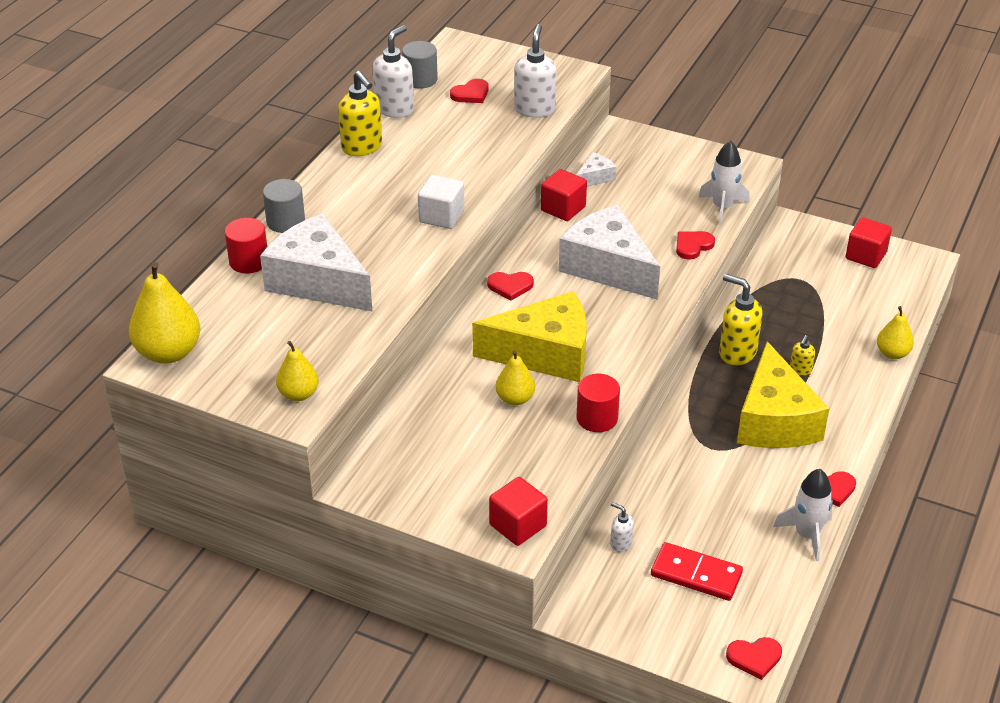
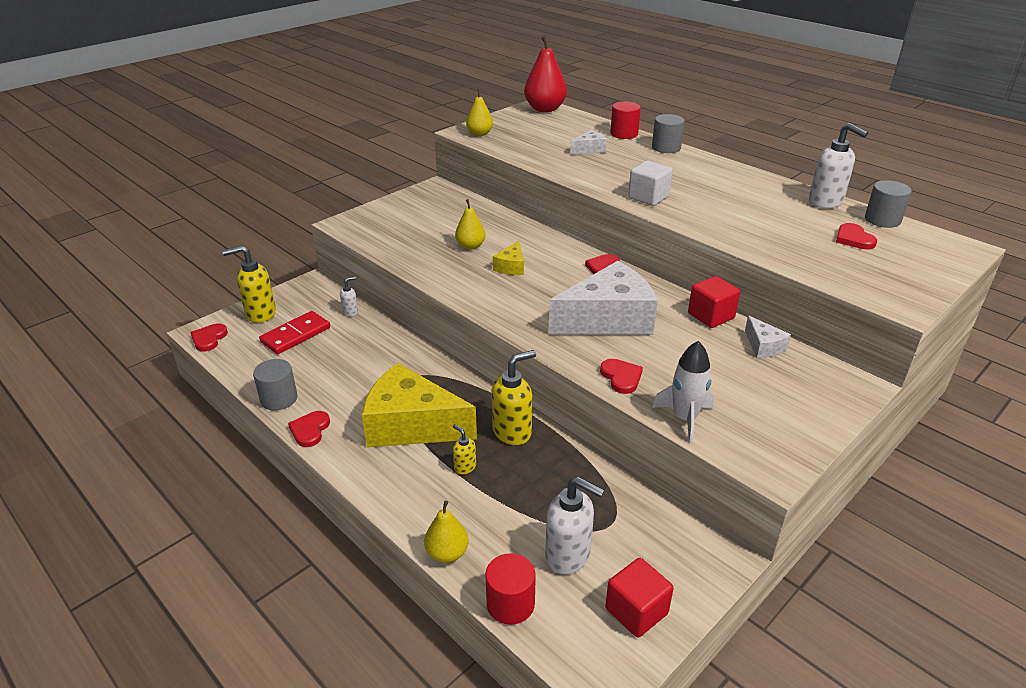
camera: 110 degrees right, 5 degrees down
(168, 352) = (545, 109): yellow pear -> red pear
(318, 281) = (589, 149): white cheese -> white cheese, size x0.44
(362, 147) = (762, 182): yellow soap dispenser -> yellow soap dispenser (260, 313)
(518, 525) = (355, 226): red cube -> none
(534, 109) = (820, 266): white soap dispenser -> white soap dispenser (568, 555)
(545, 354) = (511, 267): yellow cheese -> yellow cheese, size x0.44
(597, 418) = (425, 272): red cylinder -> red cylinder (510, 604)
(807, 535) = (279, 399): white rocket -> grey cylinder

